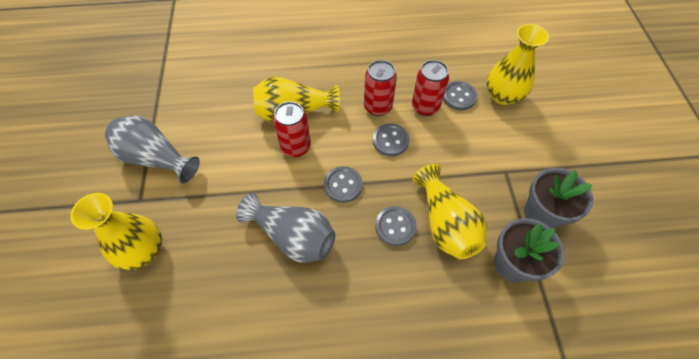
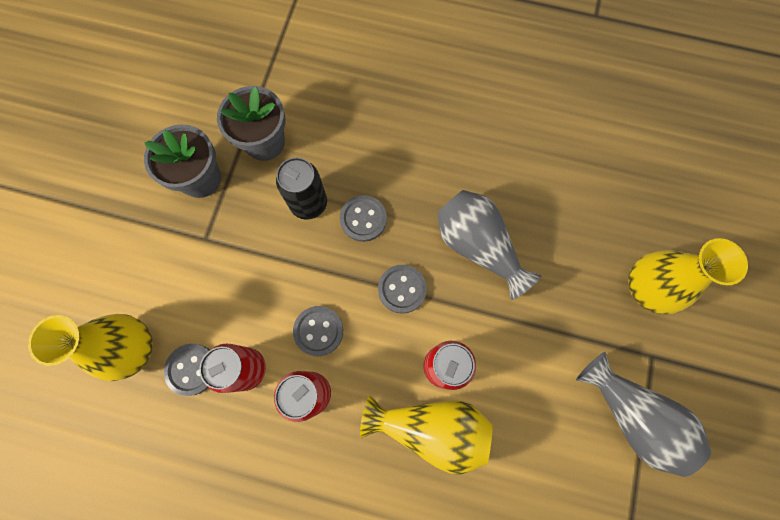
camera: 160 degrees left, 15 degrees up
(445, 224) = (308, 203): yellow vase -> black can

